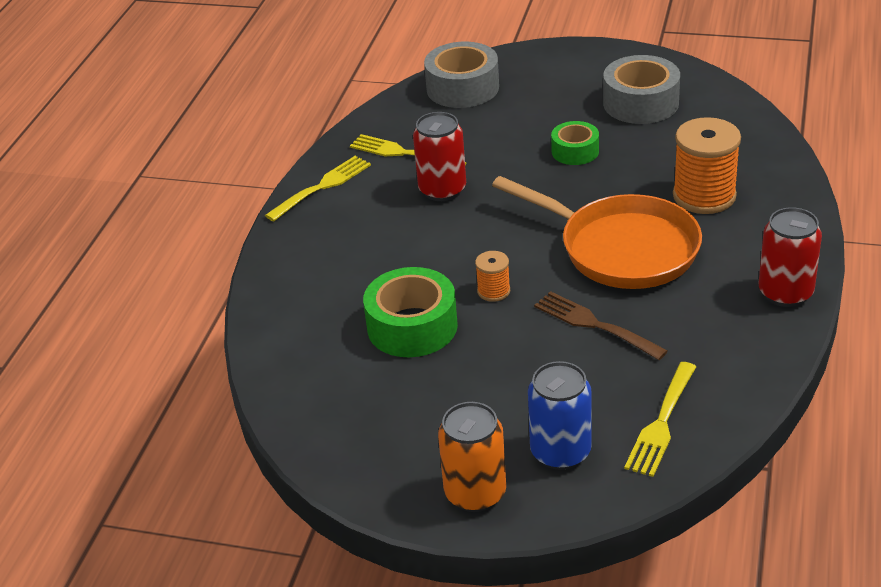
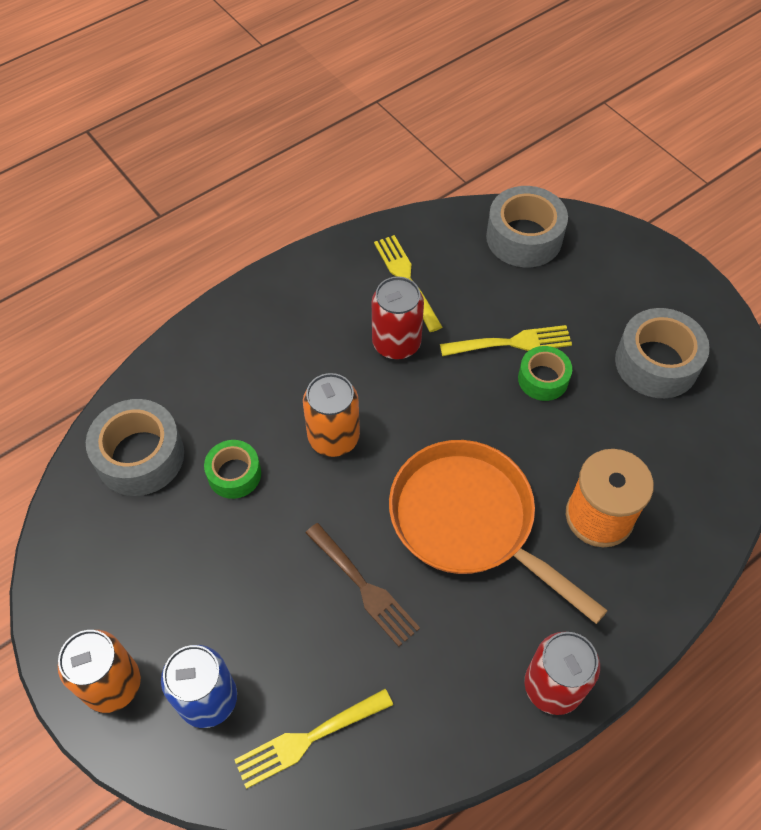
camera: 35 degrees right, 20 degrees up
(319, 362) = (140, 456): none -> grey tape
(322, 186) = (314, 272): yellow fork -> yellow fork (512, 342)
(412, 326) = (234, 474): green tape -> green tape, size x0.60
(463, 264) = (333, 437): none -> orange can
(493, 291) = (326, 486): orange spool -> none
(594, 325) = (364, 587): brown fork -> brown fork turned 150 degrees clockwise
(621, 249) = (469, 521): orange pan -> orange pan turned 150 degrees clockwise

